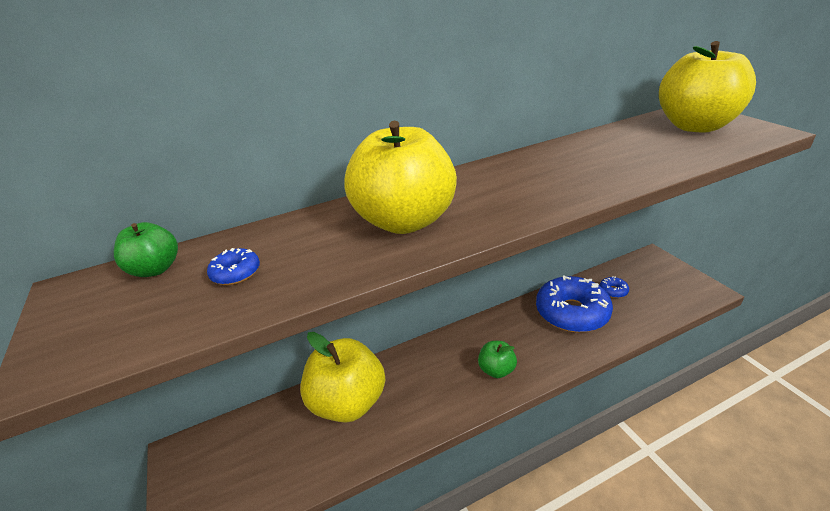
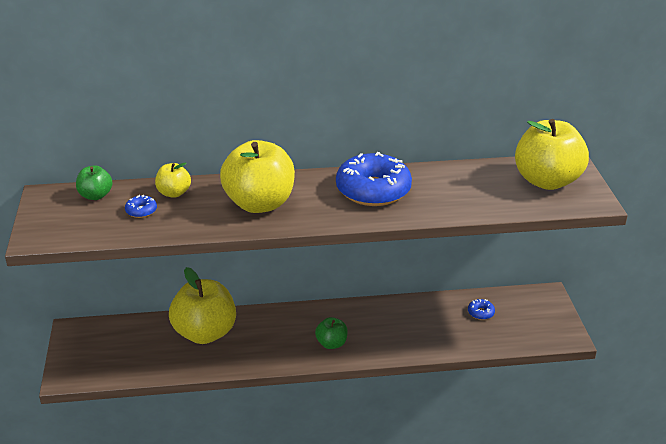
camera: 15 degrees right, 0 degrees up
(277, 237) = (174, 193): none -> yellow apple
(572, 313) = (427, 320): blue donut -> blue donut (373, 190)

